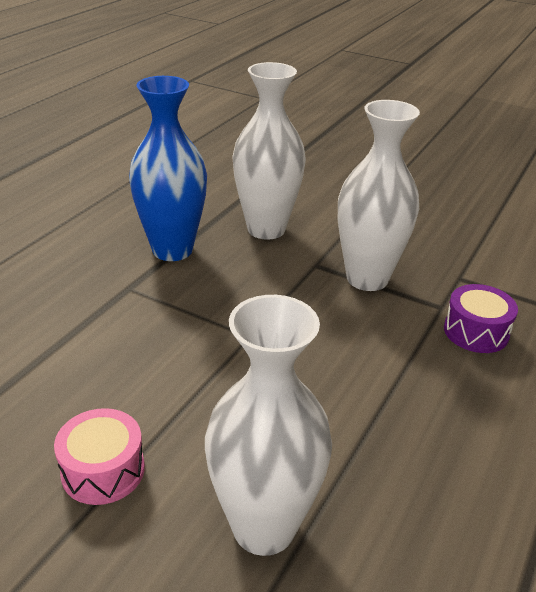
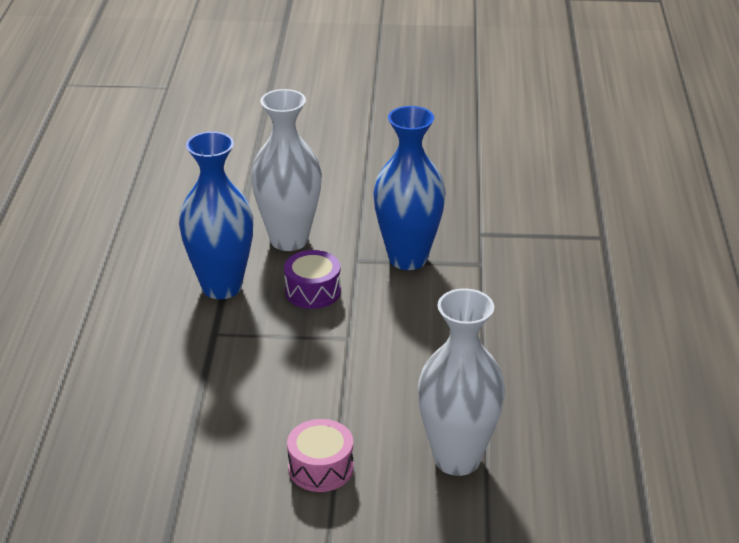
camera: 25 degrees left, 0 degrees up
(367, 278) = (408, 258): white vase -> blue vase
(476, 331) = (517, 275): purple drum -> purple drum (313, 291)

